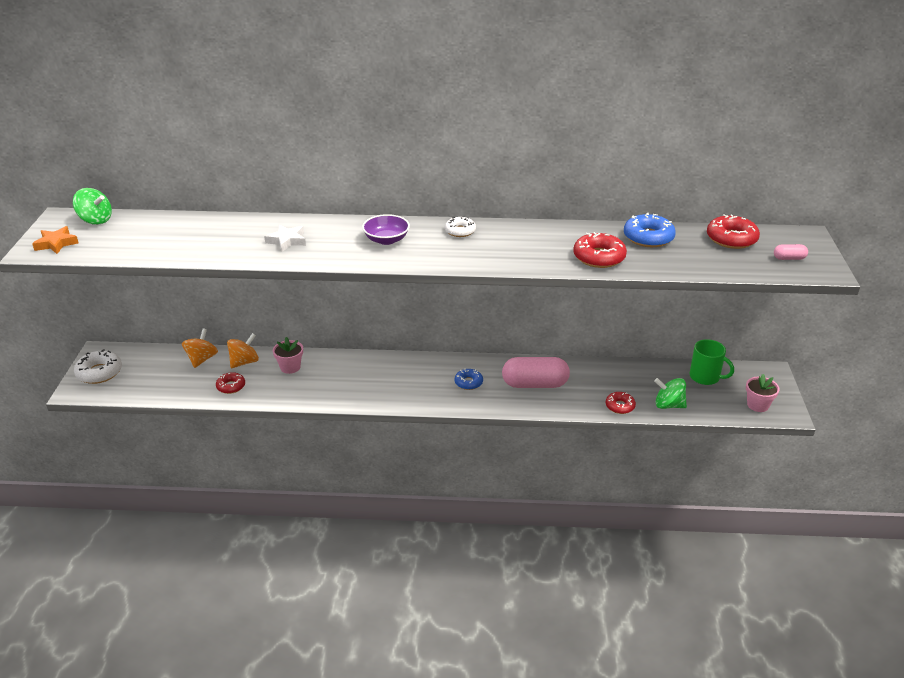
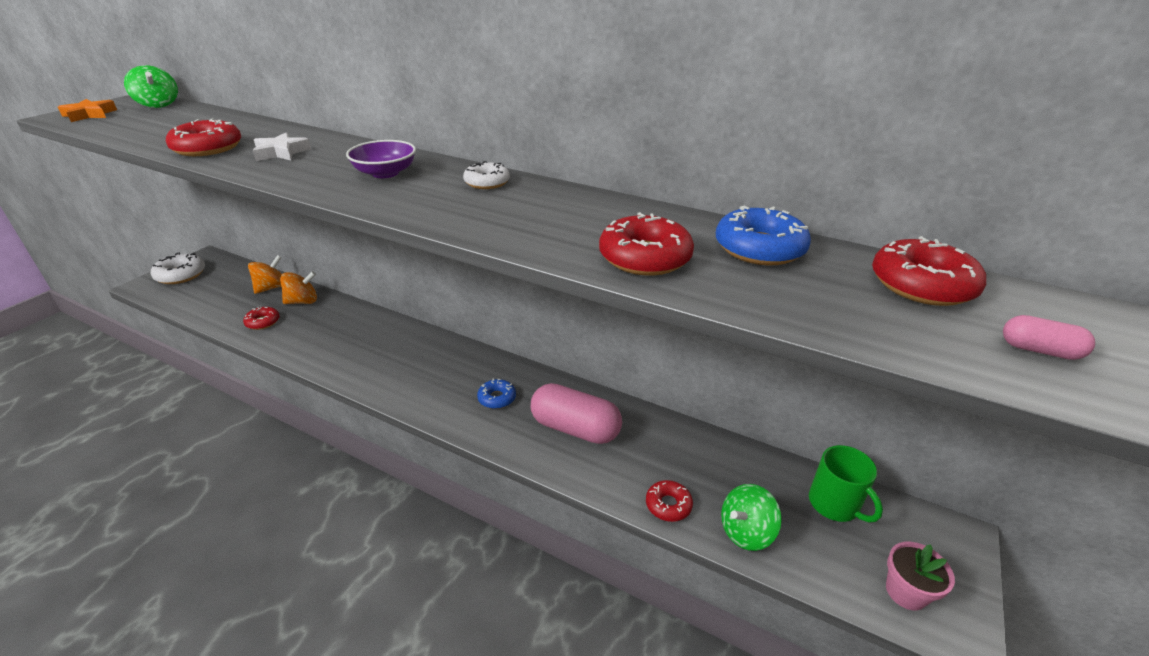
camera: 25 degrees right, 0 degrees up
(225, 250) = (208, 148): none -> red donut
(290, 367) = (336, 319): pink flower pot -> none
(668, 405) = (746, 532): green spinning top -> green spinning top turned 75 degrees counterclockwise

